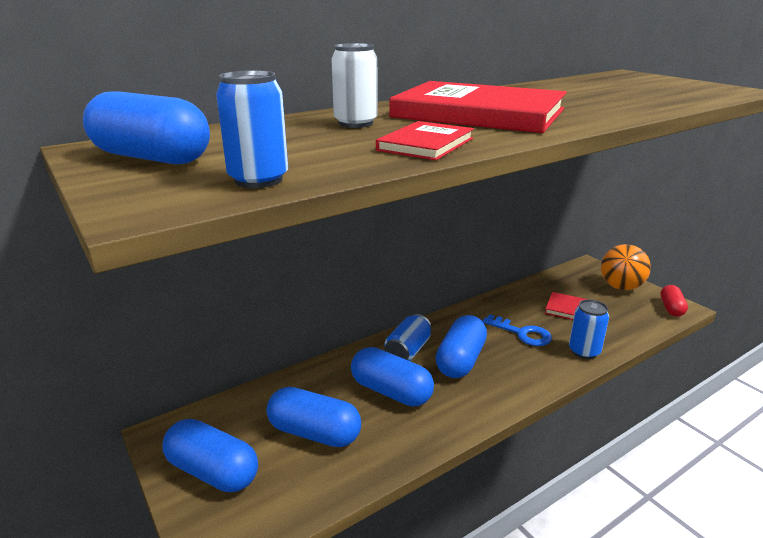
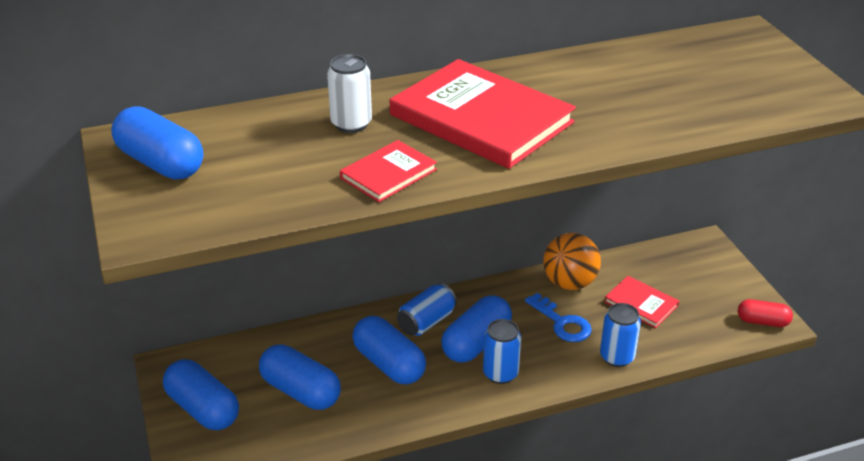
camera: 15 degrees right, 10 degrees up
(258, 180) = (228, 210): blue can -> blue can (500, 373)
(620, 287) = (722, 281): orange ball -> orange ball (569, 283)
(671, 308) = (762, 321): red capsule -> red capsule turned 75 degrees clockwise

